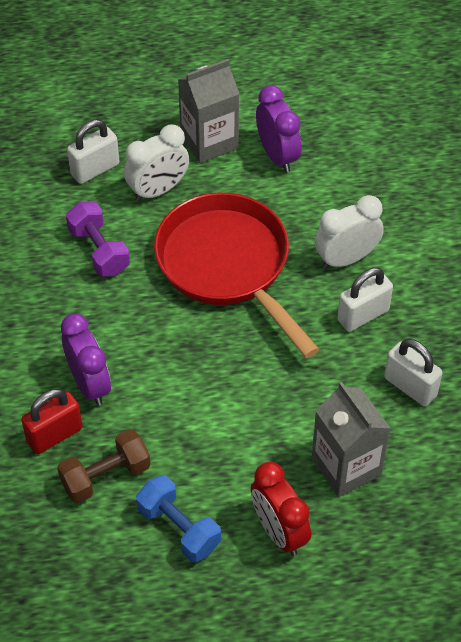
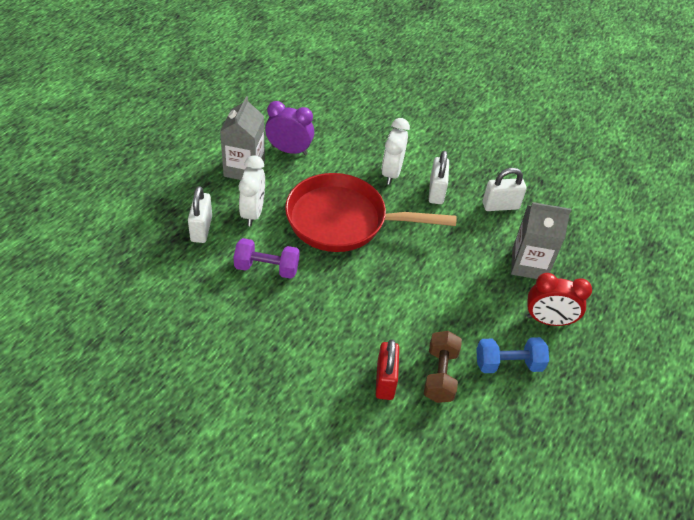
camera: 55 degrees left, 5 degrees down
(89, 384) = (363, 338): purple clock -> none

